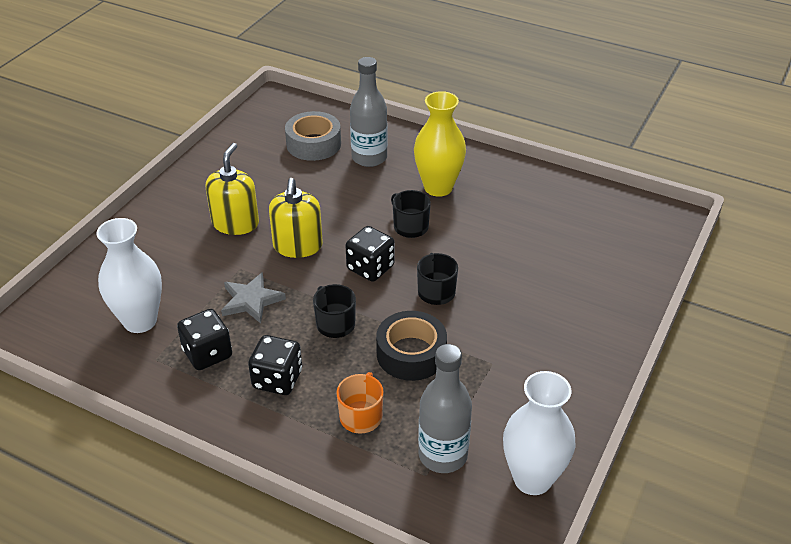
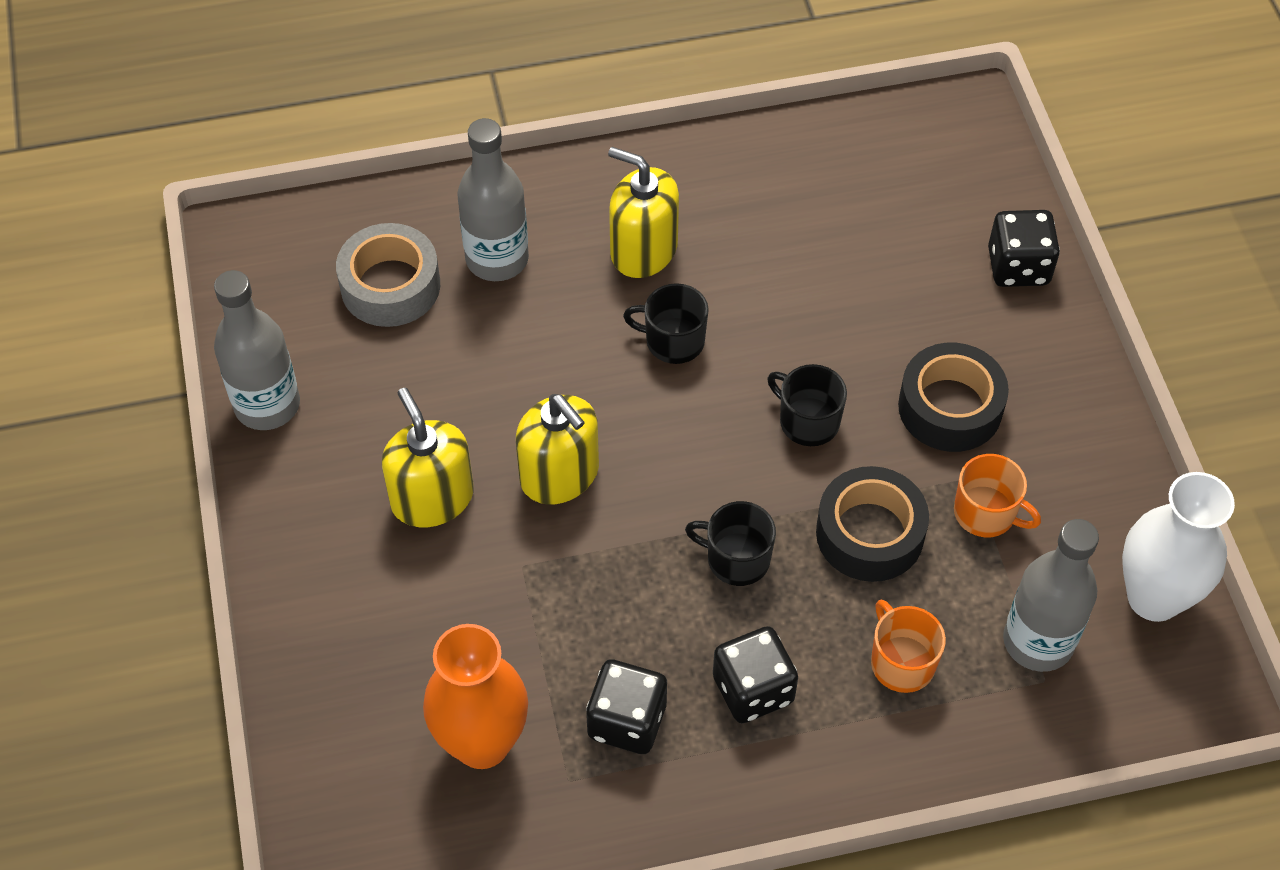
camera: 40 degrees left, 15 degrees up
(140, 321) = (482, 743): white vase -> orange vase
(215, 157) = (267, 405): none -> grey bottle
(251, 300) = (593, 603): grey star -> none
(370, 268) = (690, 442): black dice -> black dice (1018, 267)
(438, 187) = (643, 250): yellow vase -> yellow soap dispenser
(482, 382) = (986, 513): none -> orange mug
(516, 328) = (950, 407): none -> black tape

